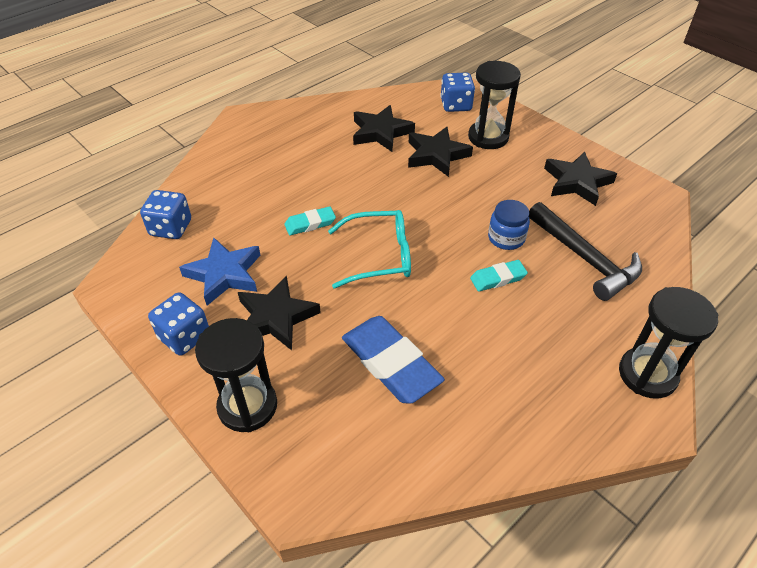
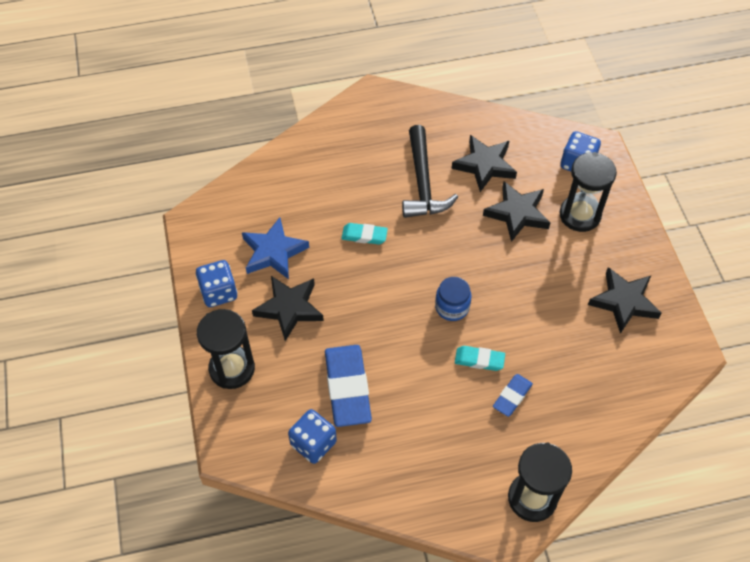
camera: 30 degrees right, 10 degrees up
(171, 228) = (257, 189): blue dice -> blue dice (313, 443)
(379, 256) = (399, 293): turquoise glasses -> none
(506, 238) = (514, 327): blue jar -> blue jar (452, 307)
(552, 295) = (512, 396): none -> blue eraser
(585, 258) = (567, 379): black hammer -> black hammer (423, 183)

